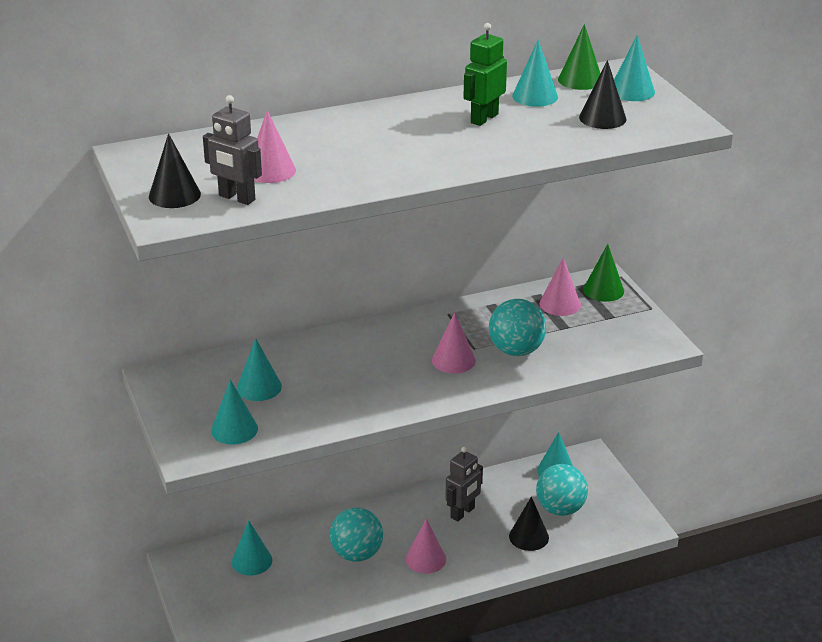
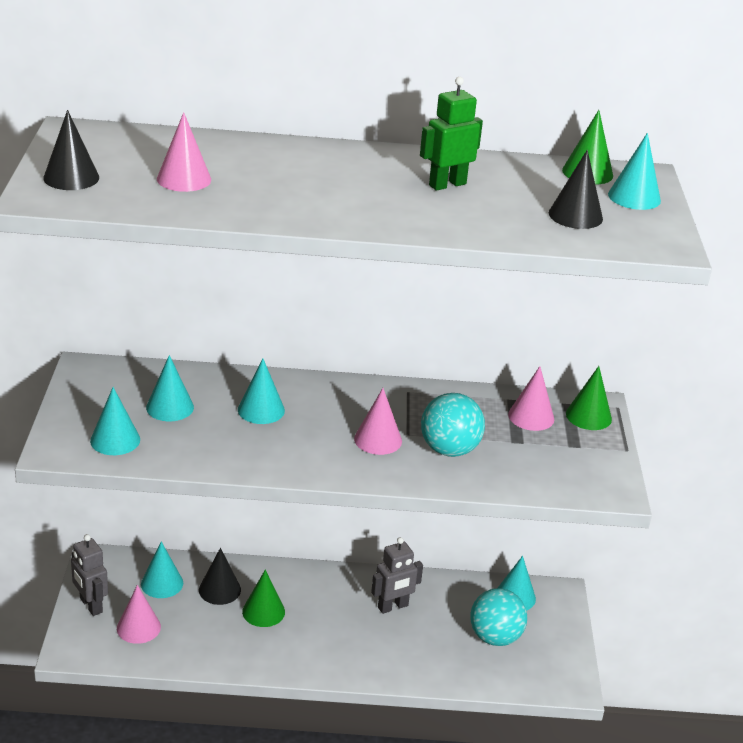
camera: 20 degrees right, 0 degrees up
(236, 198) = (125, 195): grey robot -> grey robot (90, 605)
(357, 554) = (263, 611): turquoise ball -> green cone
(426, 559) = (326, 640): pink cone -> pink cone (138, 627)
(528, 537) = (444, 654): black cone -> black cone (219, 590)
(535, 96) = (522, 176): turquoise cone -> turquoise cone (261, 410)

